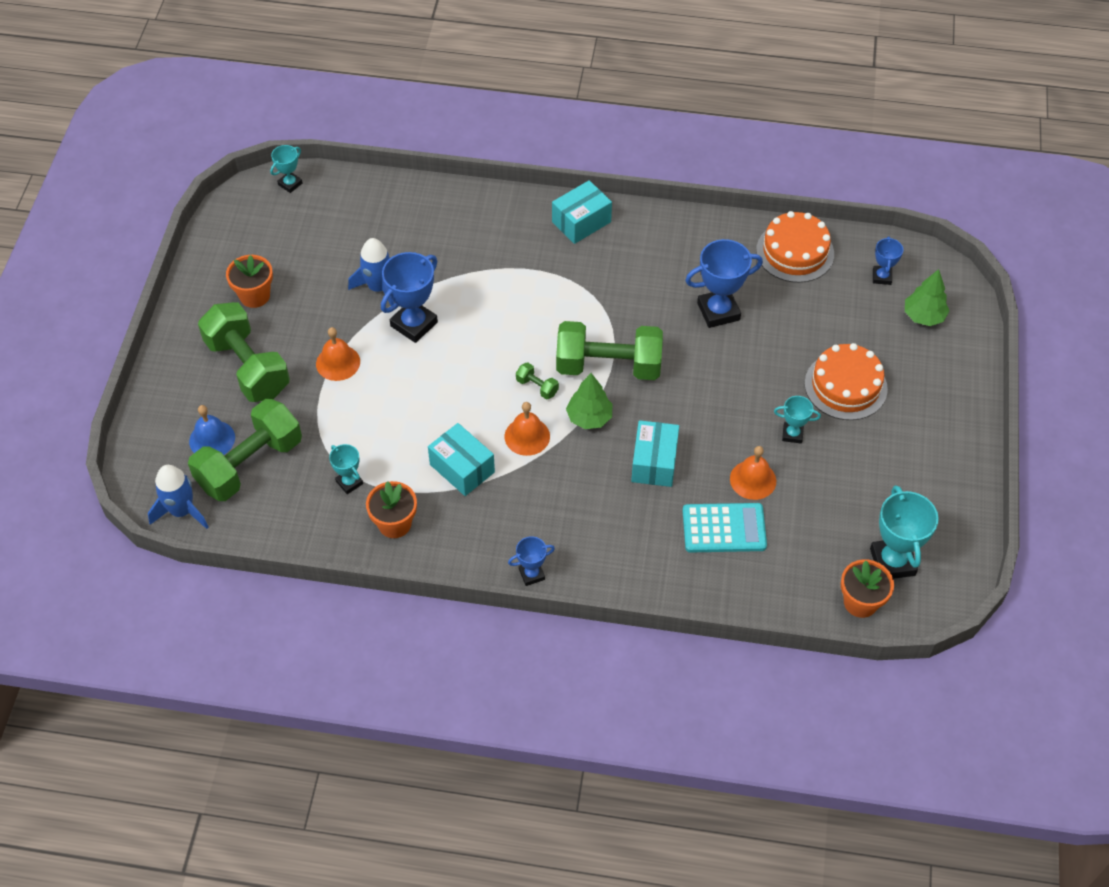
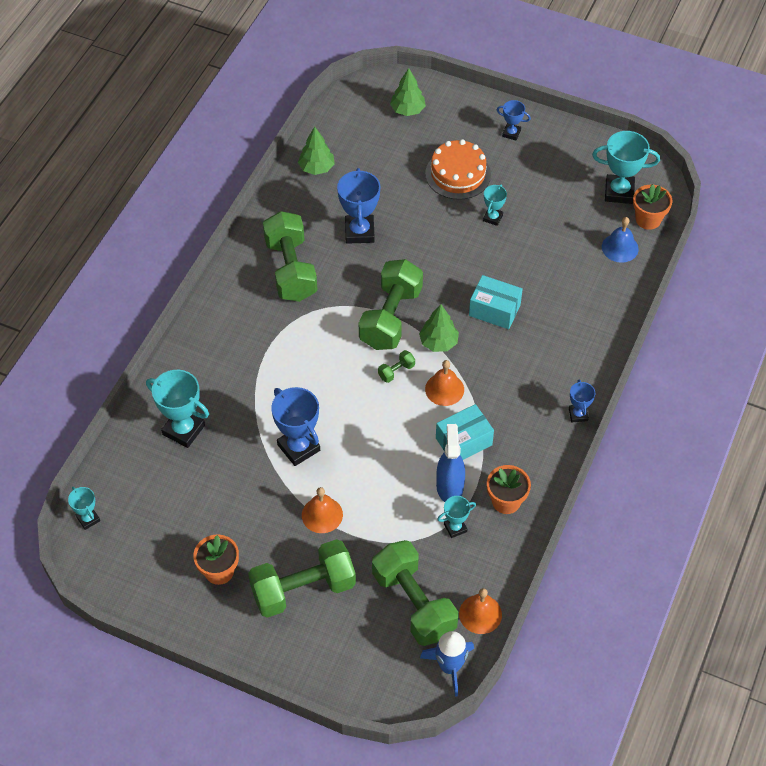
camera: 75 degrees left, 0 degrees up
(212, 439) = (377, 631): blue bell -> blue bell (620, 248)
(379, 288) = (247, 467): blue rocket -> none
(400, 467) = (449, 486): none -> blue spray bottle
(409, 227) = (183, 430): none -> turquoise trophy
(581, 222) = (228, 300): turquoise box -> none
(641, 263) = (291, 269): none -> green dumbbell
(724, 528) = (566, 282): turquoise calculator -> none
(753, 479) = (527, 253): orange bell -> orange bell (480, 614)
(795, 252) = (316, 168): orange cake -> green tree
(881, 277) = (361, 123): blue trophy -> blue trophy (511, 133)

